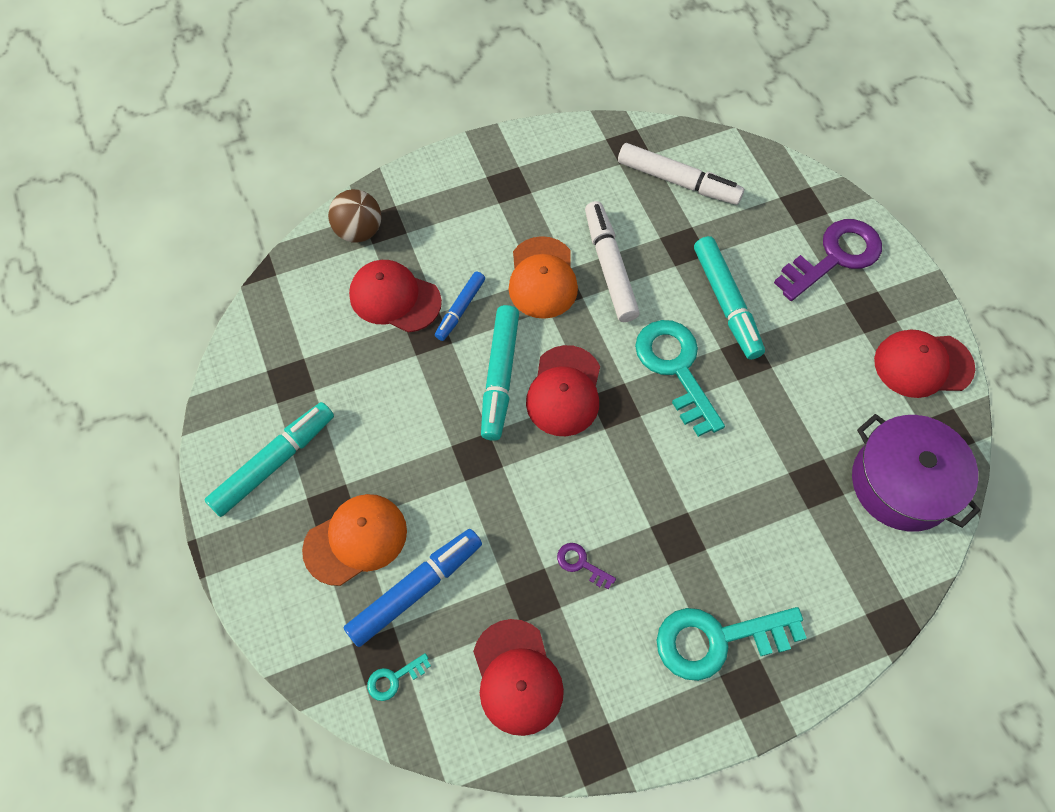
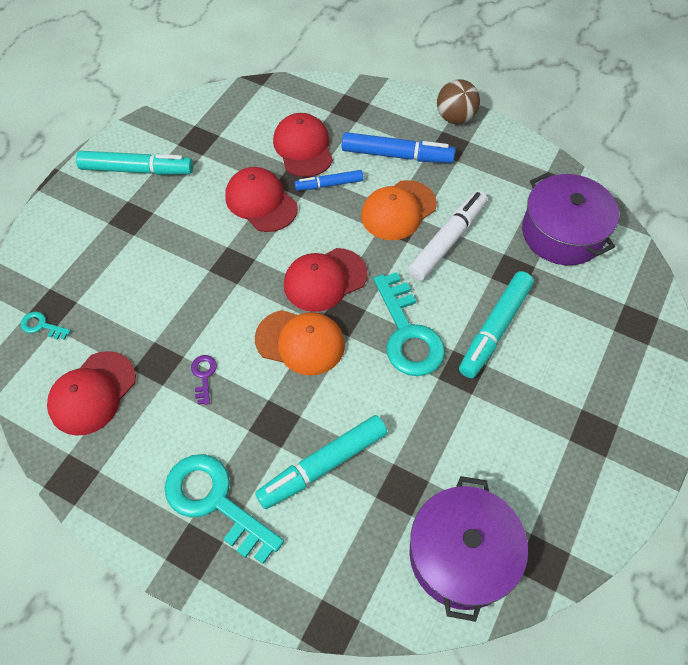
camera: 50 degrees right, 5 degrees down
(356, 540) = (119, 243): orange cap -> orange cap (300, 342)
(359, 231) = (332, 99): brown ball -> brown ball (455, 118)
(415, 590) = (110, 296): blue marker -> blue marker (396, 155)
(500, 376) = (301, 237): turquoise marker -> turquoise marker (324, 465)
(676, 369) = (407, 333): turquoise key -> turquoise key turned 135 degrees clockwise
(677, 181) = (562, 233): white marker -> purple pot
(834, 257) = (614, 374): purple key -> none
(923, 364) = (586, 502): red cap -> red cap (261, 202)

